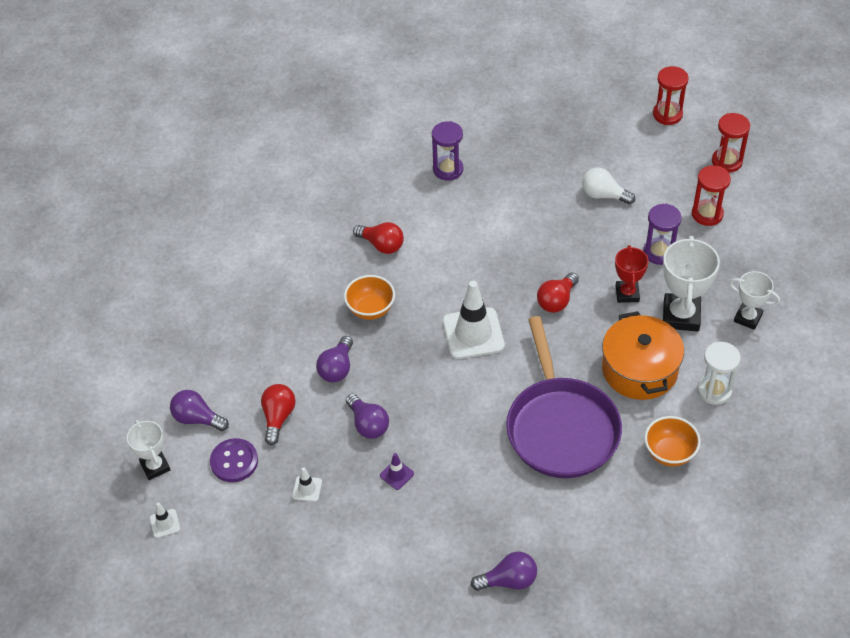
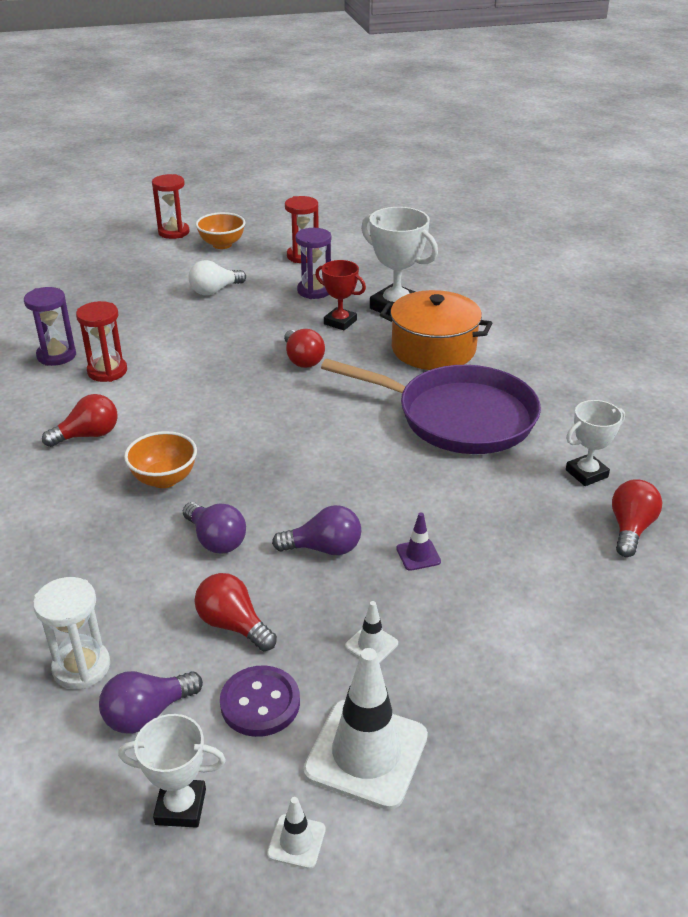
camera: 60 degrees left, 15 degrees down
(473, 333) = (283, 423): white traffic cone -> white traffic cone (366, 753)
(508, 580) = (630, 529): purple light bulb -> red light bulb
(669, 453) = (544, 370): orange bowl -> orange bowl (222, 244)
(714, 390) = (494, 323): white hourglass -> white hourglass (81, 667)
(726, 161) = (261, 229): red hourglass -> red hourglass (107, 371)
(748, 318) = (433, 280): white trophy -> white trophy (586, 473)

